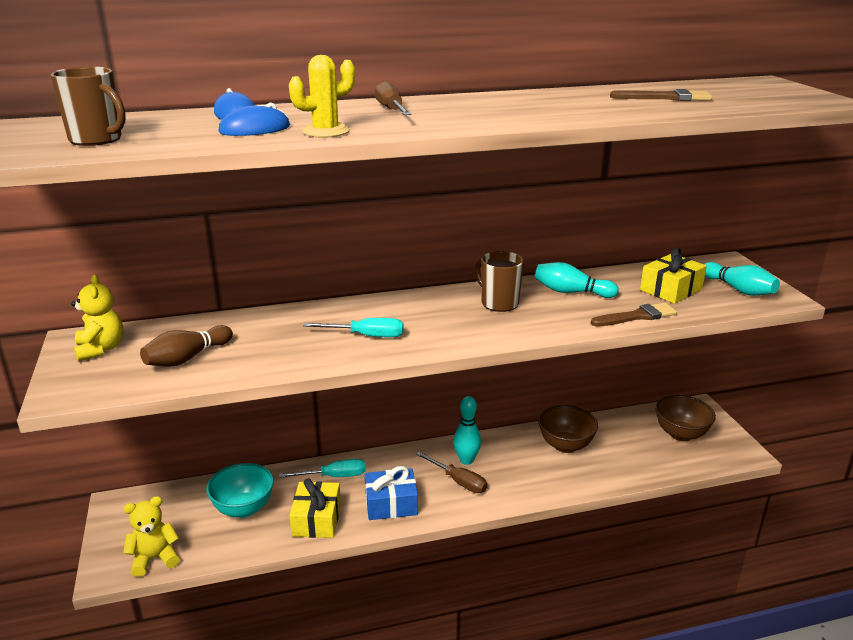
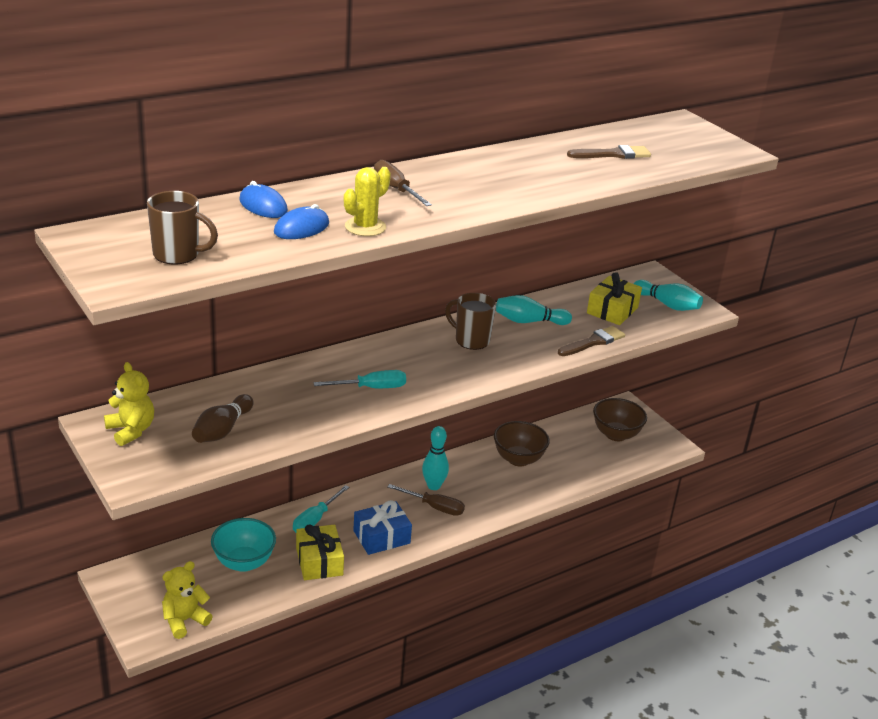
camera: 20 degrees left, 5 degrees up
(334, 476) = (315, 519): turquoise screwdriver -> turquoise screwdriver turned 150 degrees clockwise

